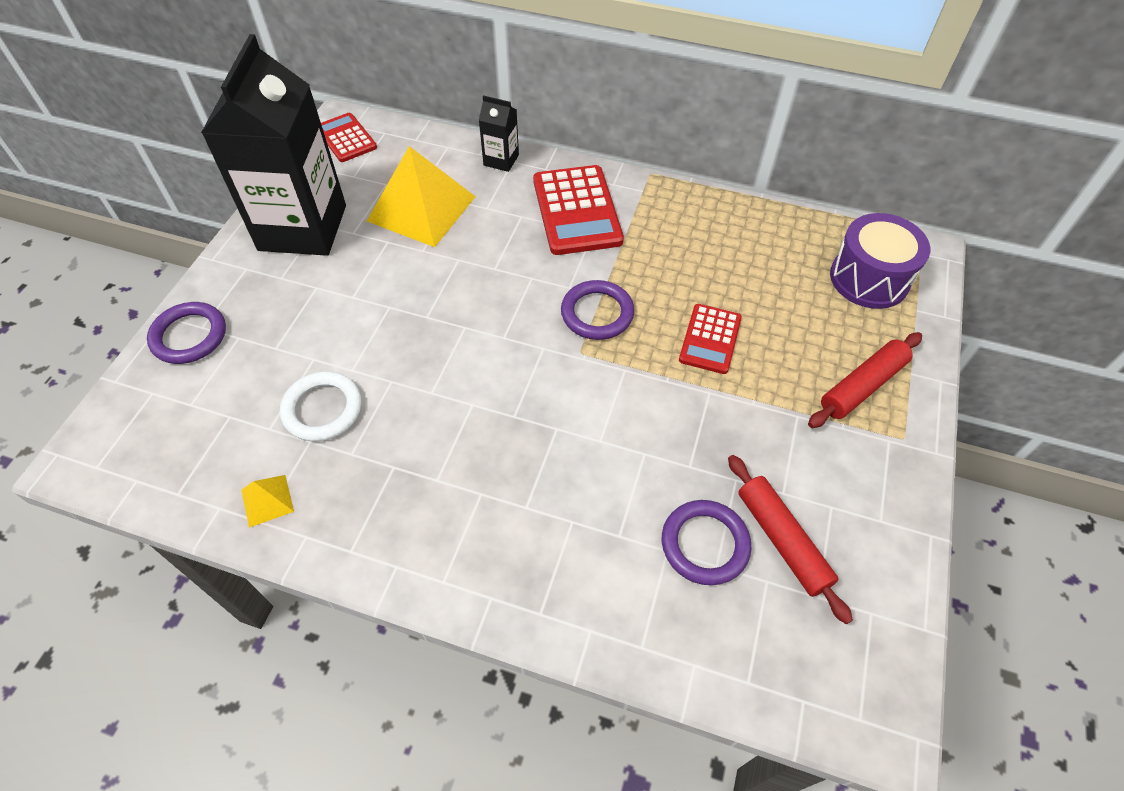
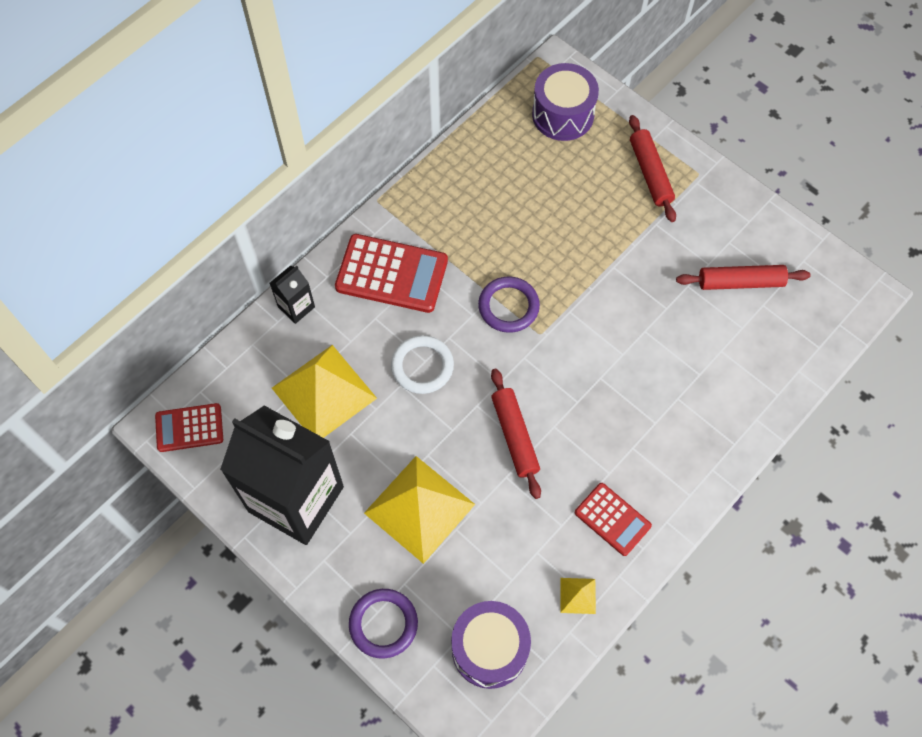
camera: 65 degrees left, 10 degrees up
(181, 436) = (489, 649): none -> purple drum
(322, 409) = (510, 535): white ring -> white ring (422, 366)
(326, 321) = (419, 508): none -> yellow pyramid
(443, 372) = (514, 436): none -> red rolling pin
(705, 544) = (725, 327): purple ring -> none
(710, 339) = (568, 243): red calculator -> red calculator (612, 519)

